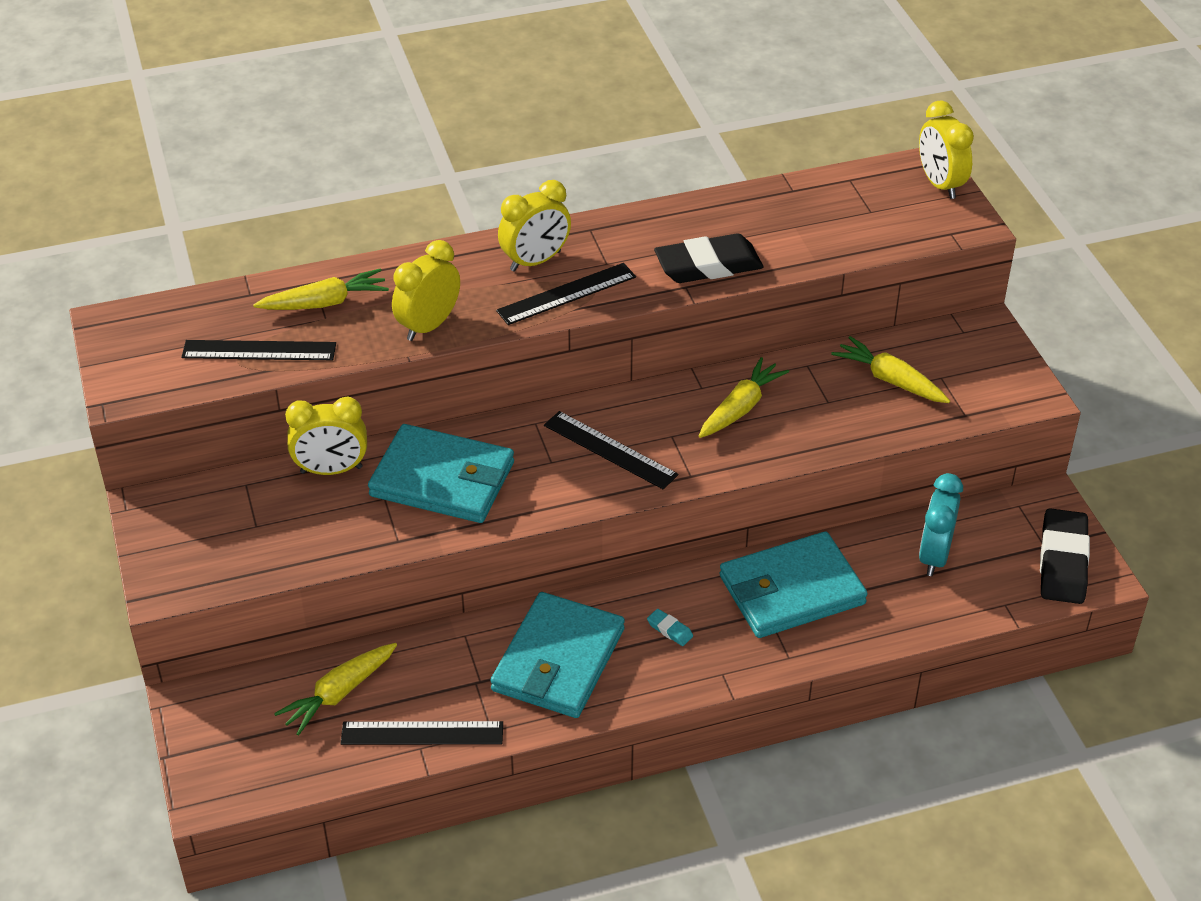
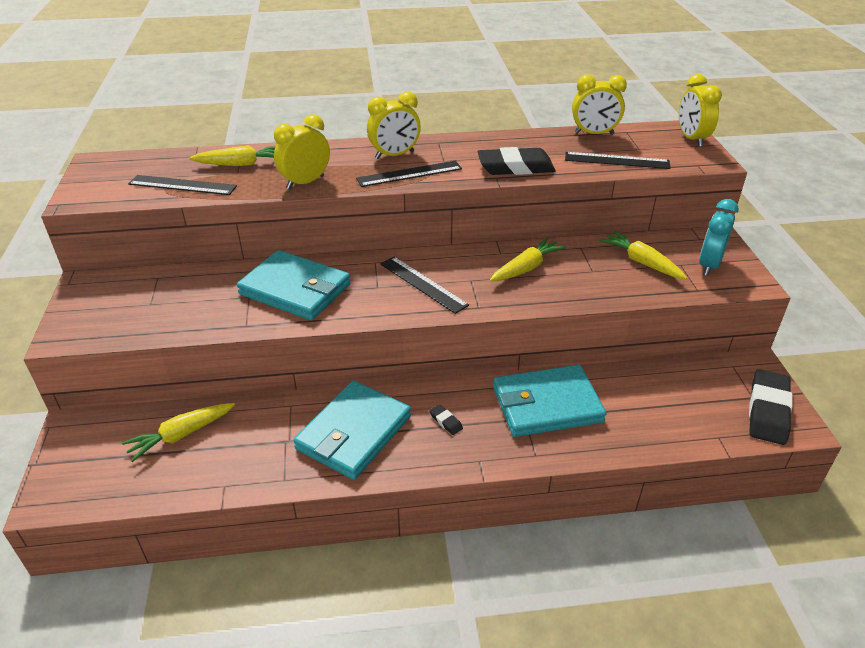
camera: 10 degrees right, 5 degrees down
(331, 470) = (220, 275): yellow clock -> yellow clock (594, 134)
(422, 733) = (230, 474): black ruler -> black ruler (617, 161)
(669, 630) = (445, 421): turquoise eraser -> black eraser
(934, 556) = (663, 394): turquoise clock -> turquoise clock (709, 265)

